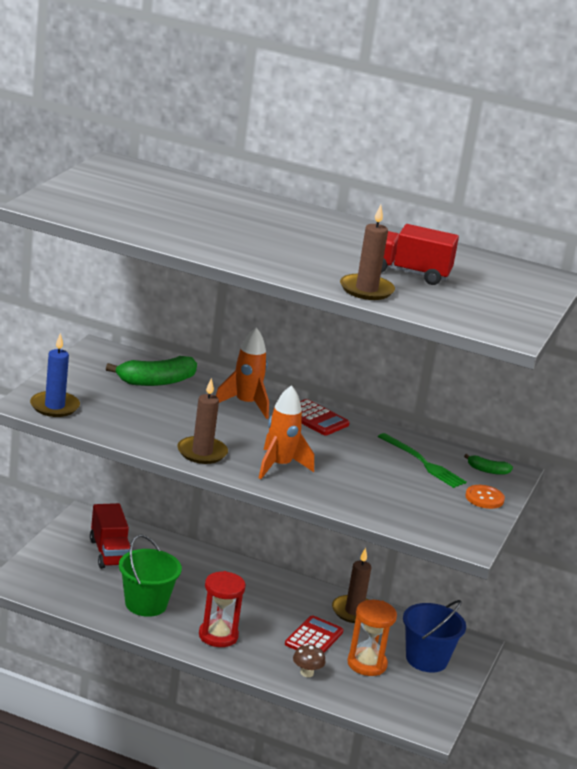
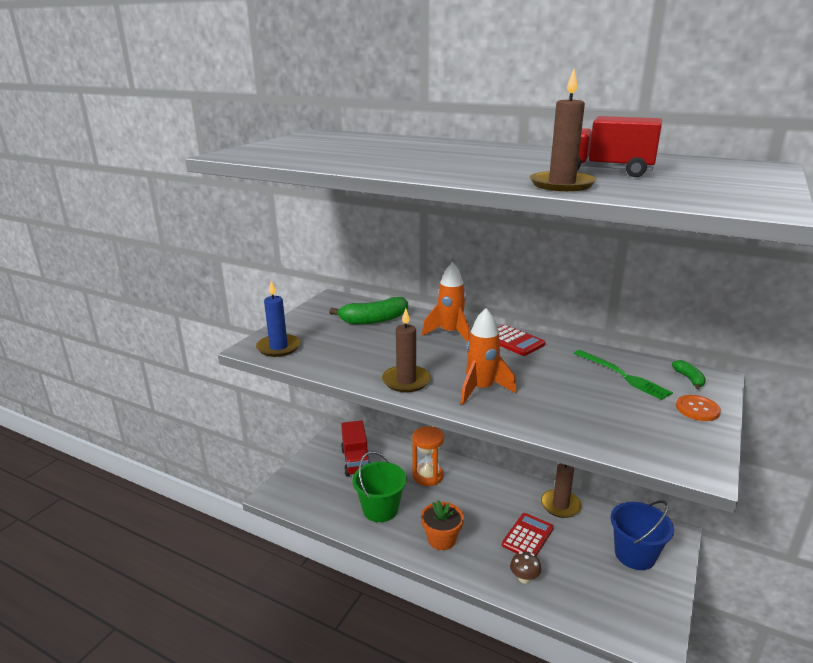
camera: 10 degrees right, 0 degrees up
(218, 636) = (441, 539): red hourglass -> orange flower pot
(367, 664) = (579, 564): orange hourglass -> orange hourglass (427, 476)
(487, 470) = (689, 379): green banana -> green banana turned 120 degrees counterclockwise

